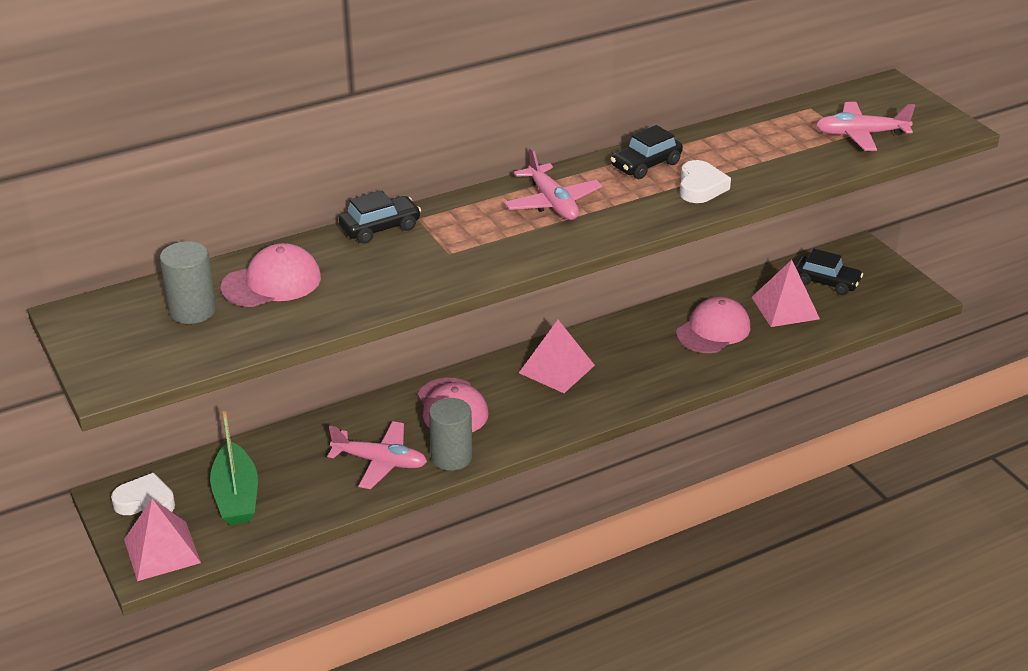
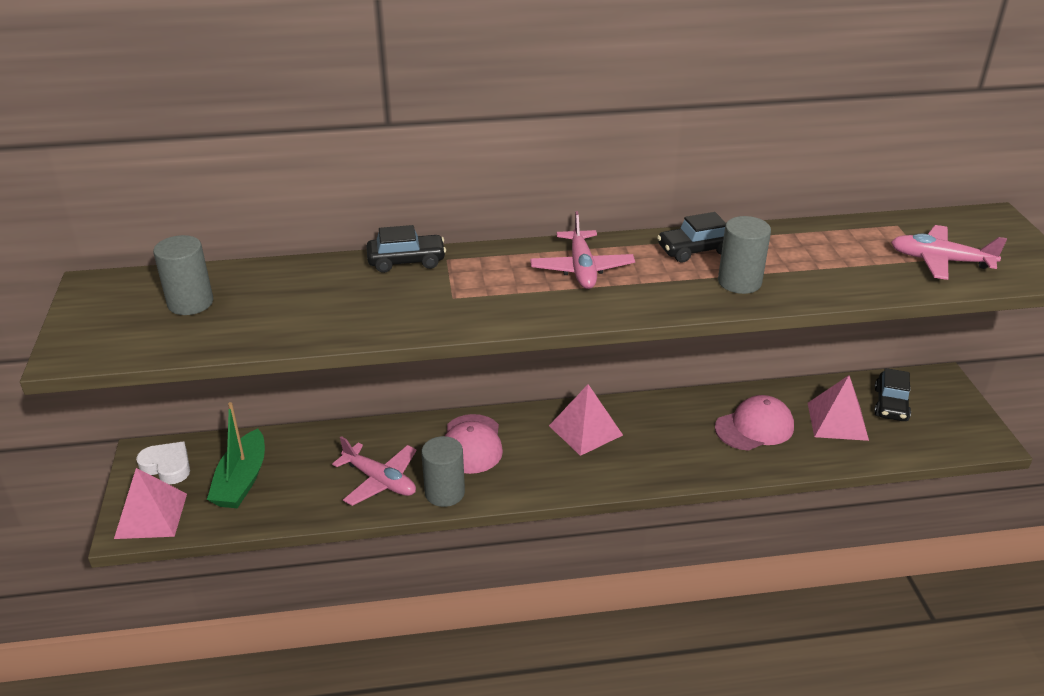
camera: 20 degrees right, 0 degrees up
(272, 282) = (276, 291): pink cap -> none
(700, 187) = (739, 282): white heart -> grey cylinder
(826, 282) = (891, 404): black car -> black car turned 60 degrees clockwise

